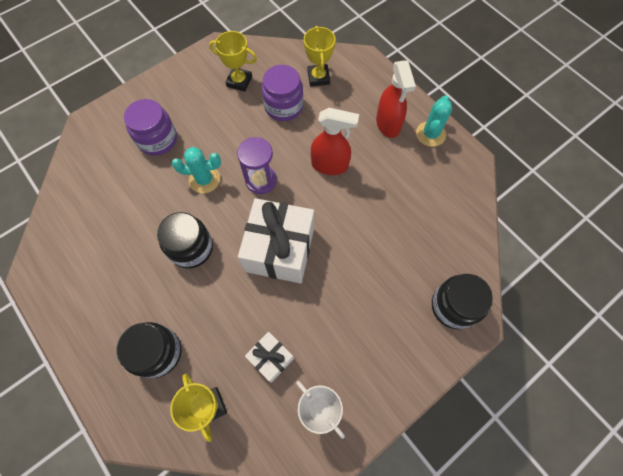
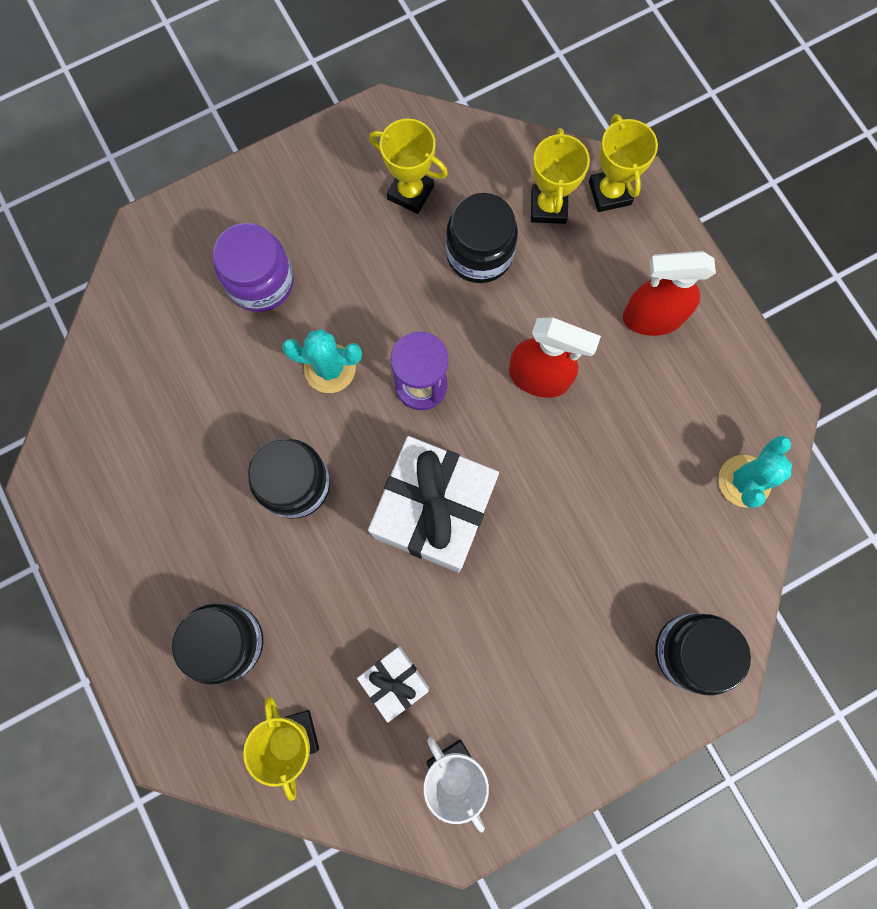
camera: 10 degrees right, 10 degrees up
(283, 106) = (479, 253): purple jar -> black jar
(351, 66) = (609, 193): none -> yellow trophy
(388, 124) = (651, 318): red spray bottle -> red spray bottle turned 90 degrees clockwise
(430, 134) = (720, 348): turquoise cactus -> turquoise cactus (744, 481)

